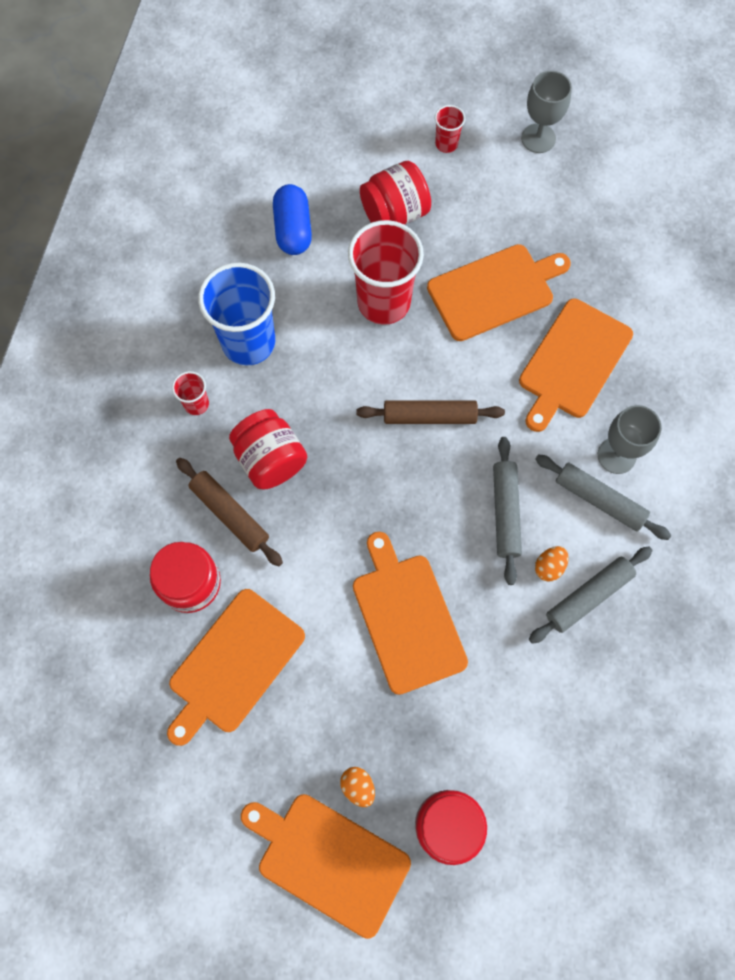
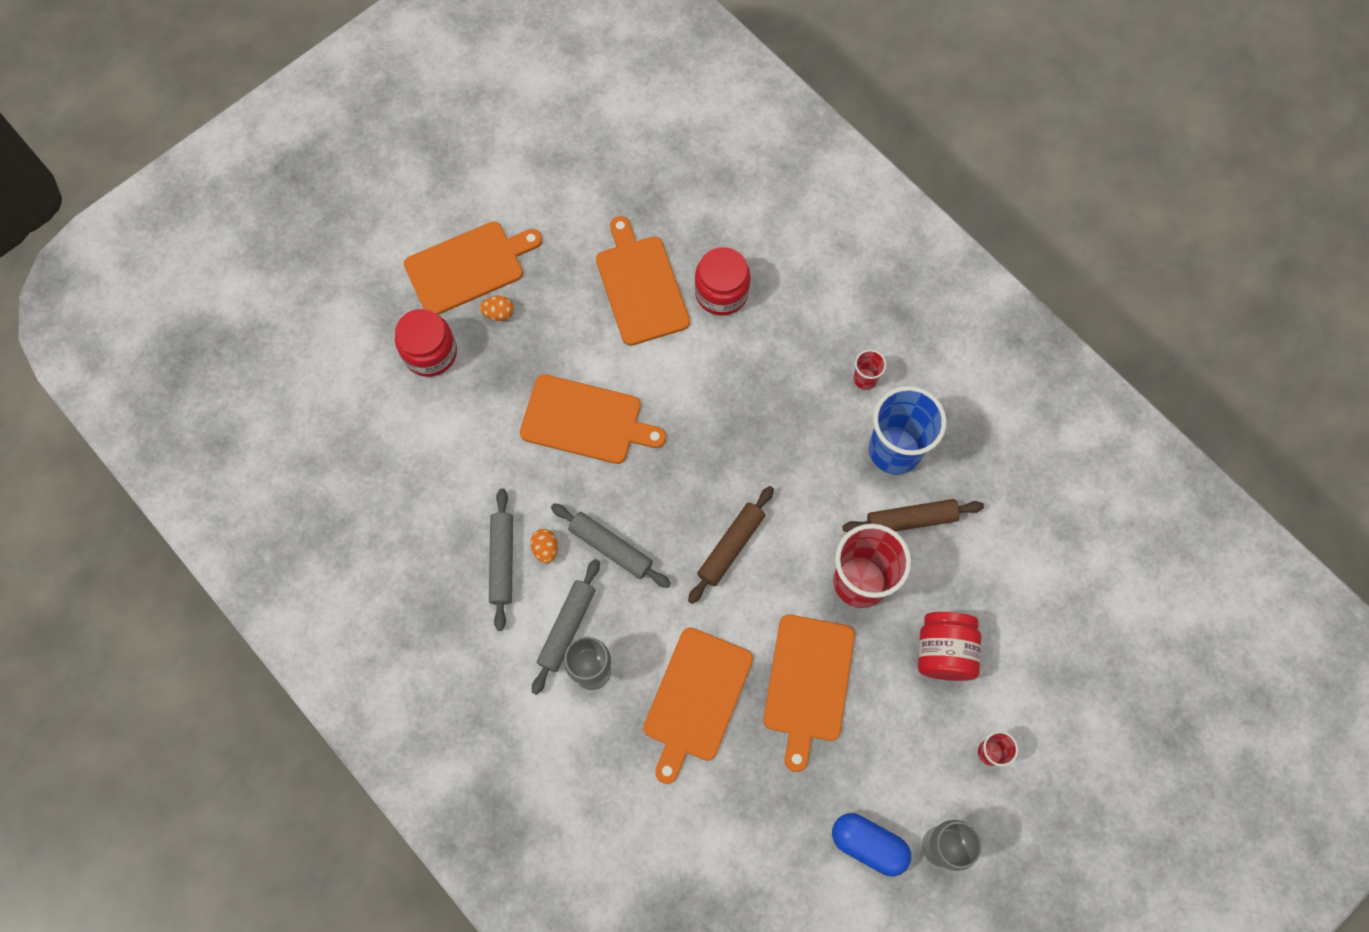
camera: 125 degrees right, 0 degrees up
(230, 514) = (755, 349): brown rolling pin -> brown rolling pin (911, 520)
(270, 459) = (779, 404): red jar -> none
(293, 229) = (982, 553): blue capsule -> blue capsule (868, 844)
(573, 362) = (696, 699): orange cutting board -> orange cutting board turned 135 degrees counterclockwise
(599, 500) = (567, 628): grey rolling pin -> grey rolling pin turned 45 degrees counterclockwise

